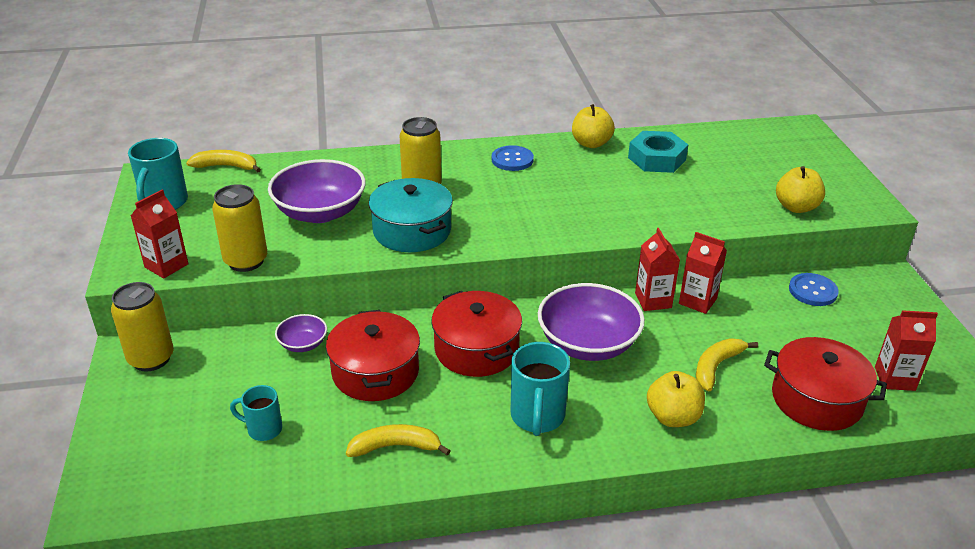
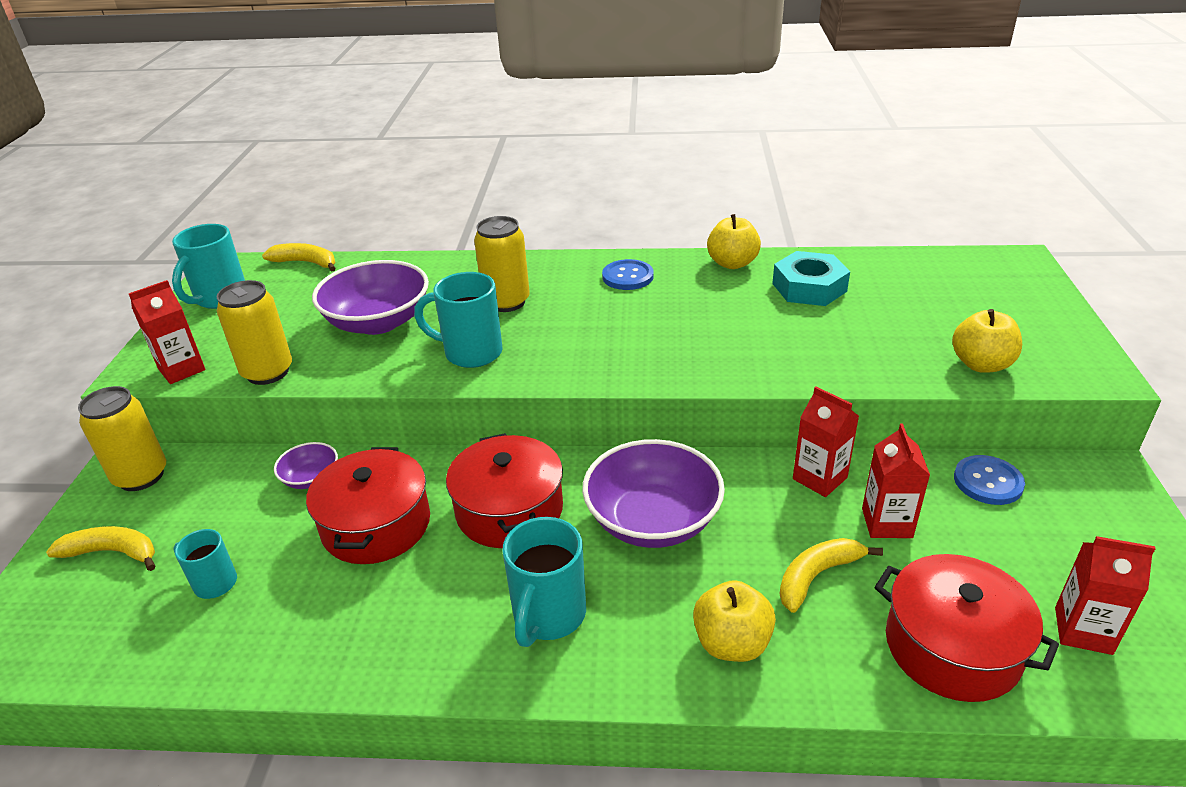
camera: 15 degrees right, 0 degrees up
(395, 446) = (354, 631): yellow banana -> yellow banana (113, 552)
(412, 231) = (471, 353): turquoise pot -> turquoise mug
(653, 300) = (759, 471): red carton -> red carton (887, 523)

